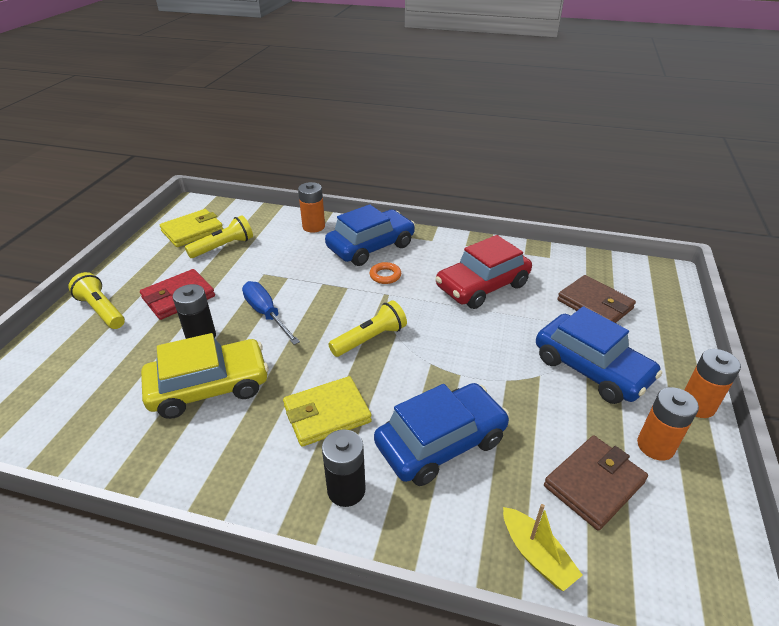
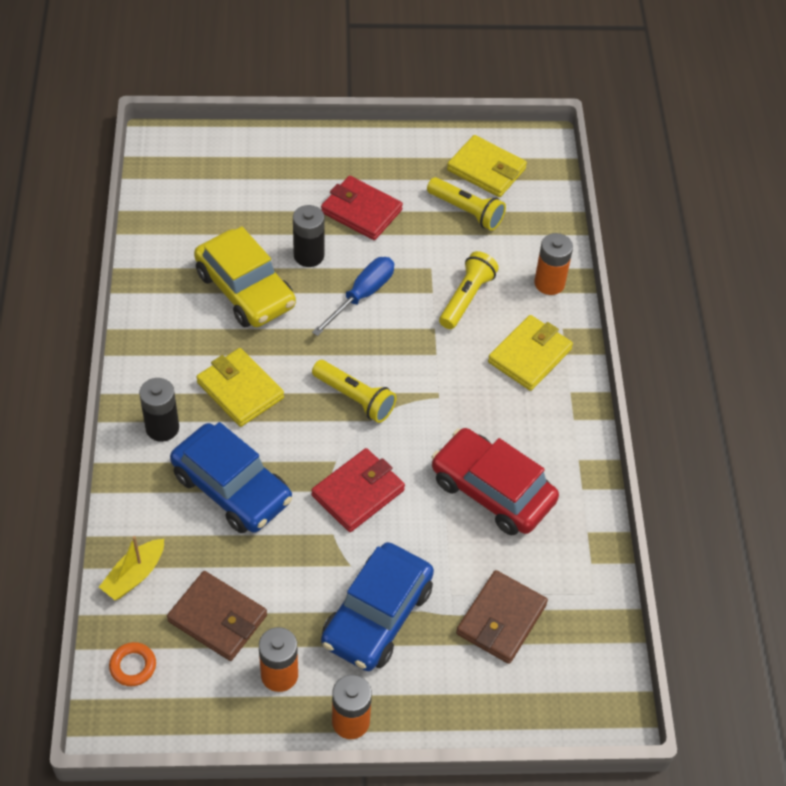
camera: 70 degrees right, 15 degrees up
(102, 310) = (319, 161): yellow flashlight -> yellow flashlight (466, 298)
(371, 247) = (529, 355): blue car -> yellow wallet
(385, 275) = (473, 385): orange ring -> orange ring (133, 666)
(467, 356) = (358, 493): none -> red wallet

